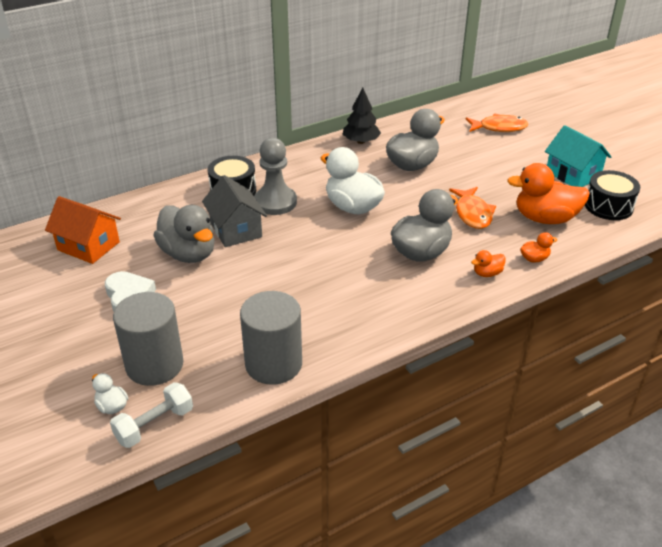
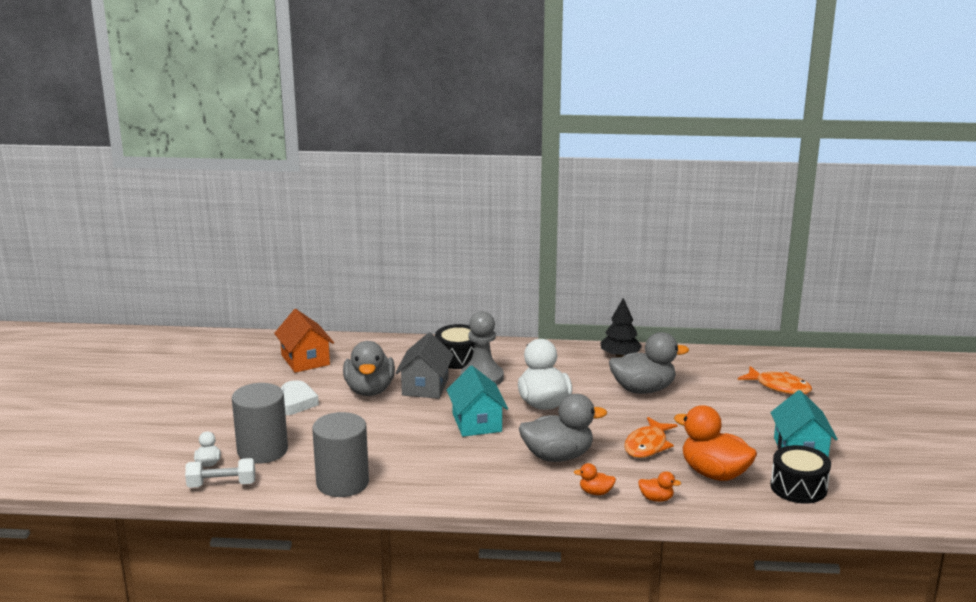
camera: 35 degrees right, 15 degrees down
(321, 248) = (477, 422): none -> turquoise house

